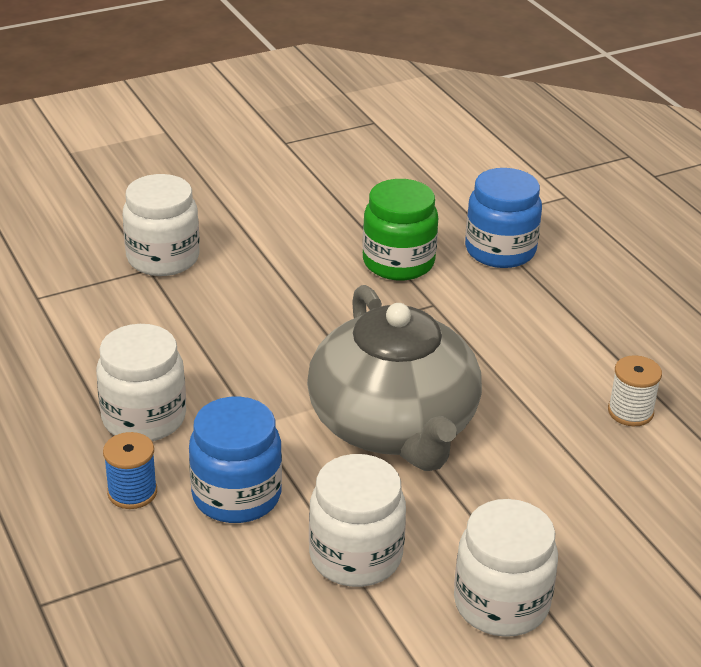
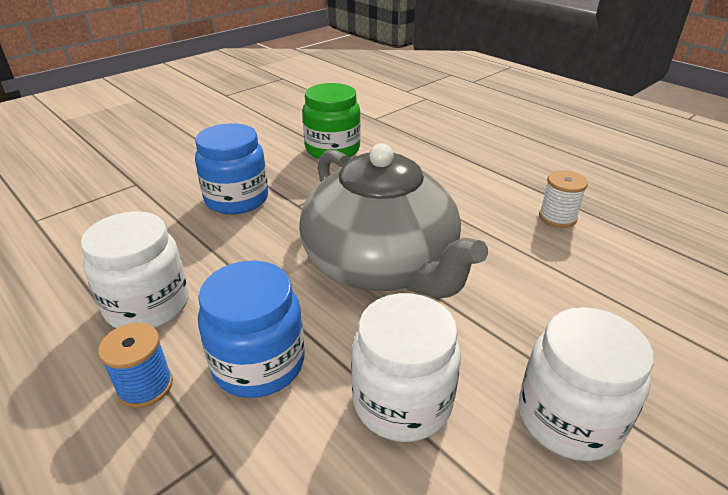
camera: 15 degrees left, 0 degrees up
(163, 258) = (146, 174): white jar -> none
(500, 250) = (400, 132): blue jar -> blue jar (237, 199)

